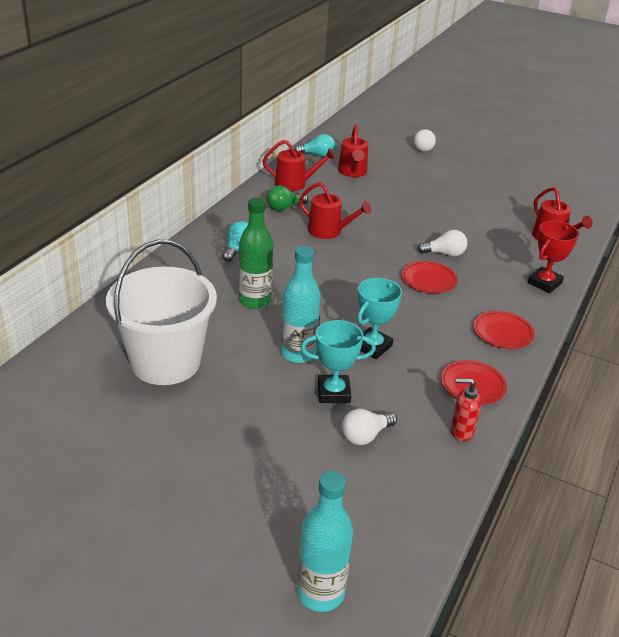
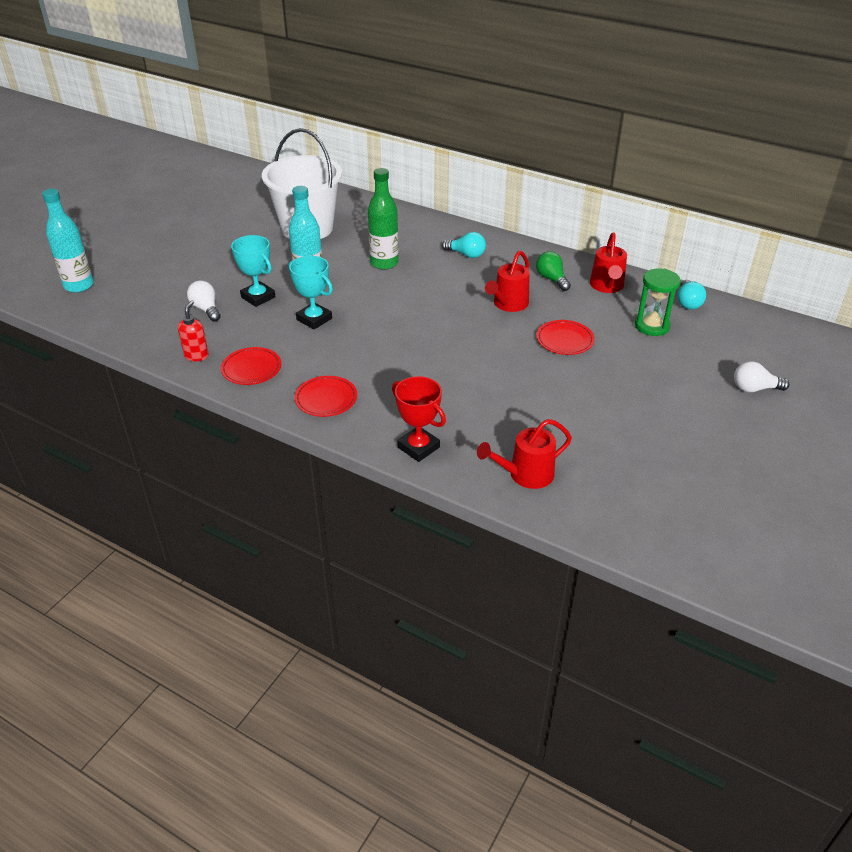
camera: 95 degrees right, 5 degrees up
(333, 393) = (258, 297): turquoise trophy -> turquoise trophy turned 45 degrees counterclockwise
(352, 172) = (652, 326): red watering can -> green hourglass
(428, 280) = (420, 361): red plate -> red plate (564, 340)
(444, 254) = (474, 378): white light bulb -> none

